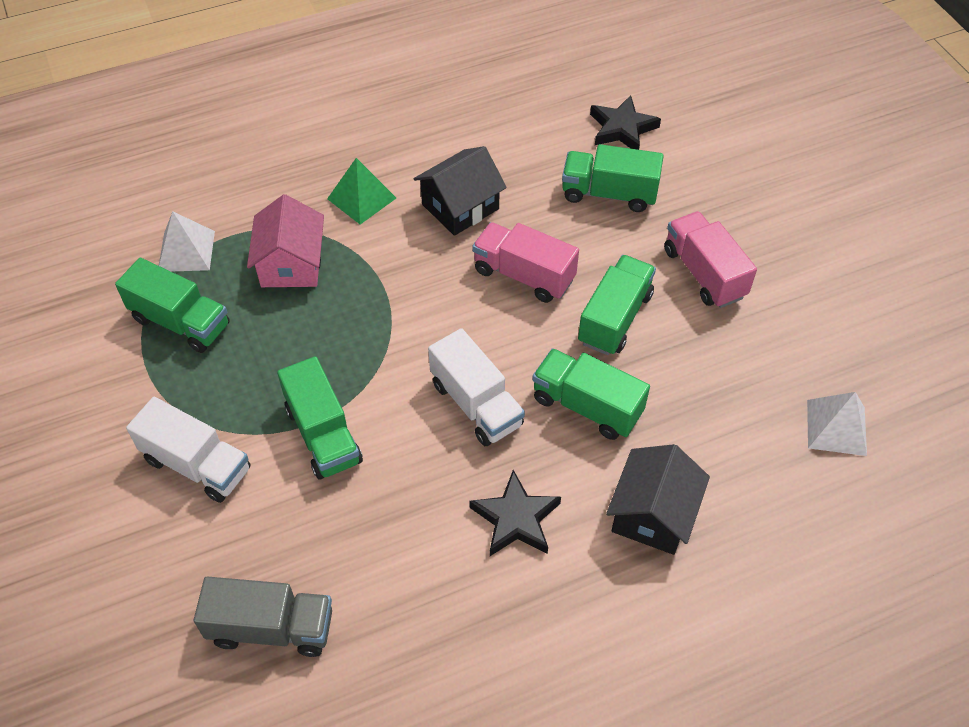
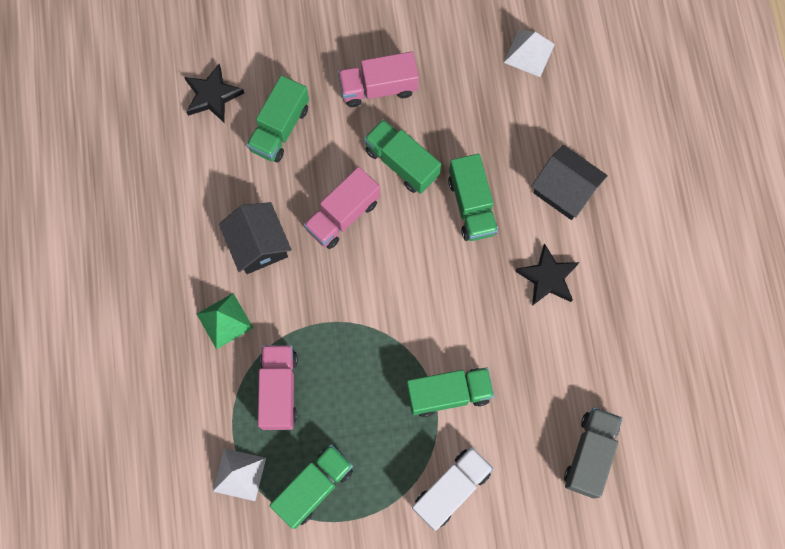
camera: 75 degrees left, 20 degrees up
(291, 264) = (279, 390): pink house -> pink truck
(476, 404) = (450, 280): white truck -> none
(587, 406) = (471, 205): green truck -> green truck turned 60 degrees counterclockwise

